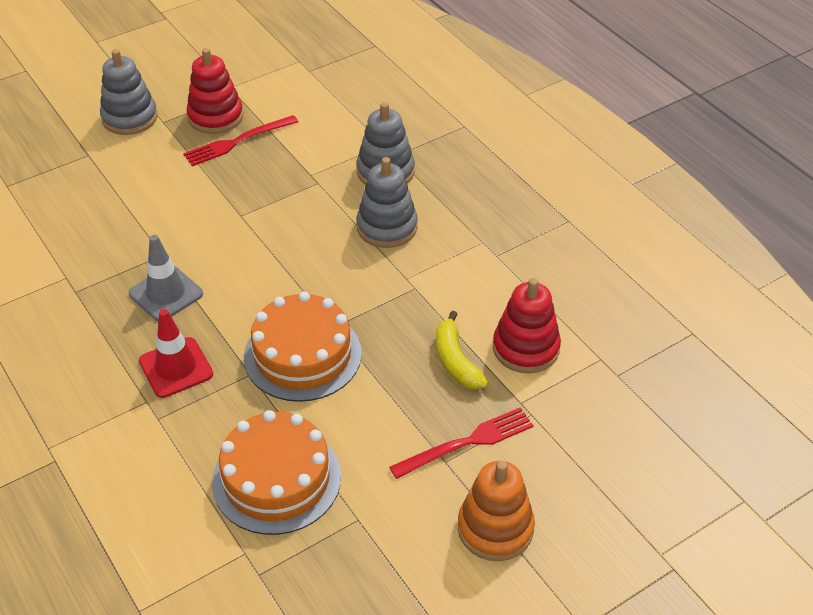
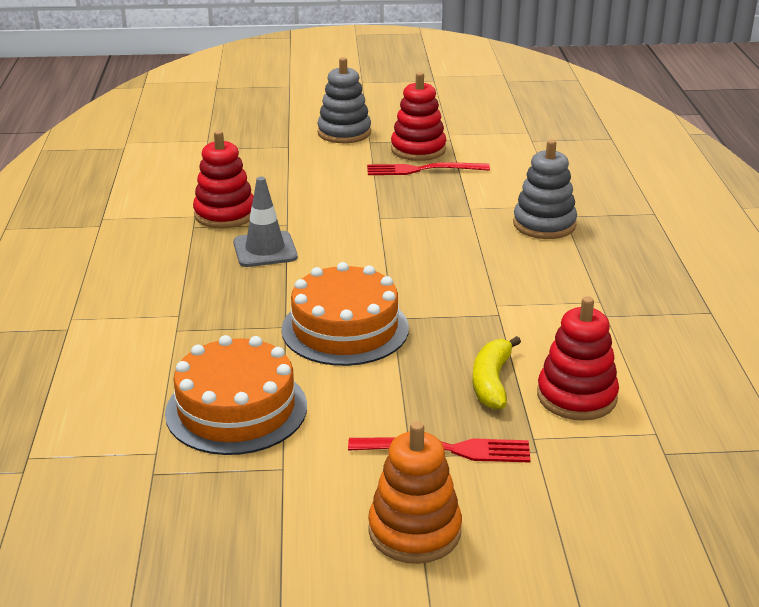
camera: 30 degrees right, 15 degrees down
(94, 265) = (225, 214): none -> red stacking toy
(176, 368) = (225, 301): red traffic cone -> none
(387, 227) = (510, 263): grey stacking toy -> none

